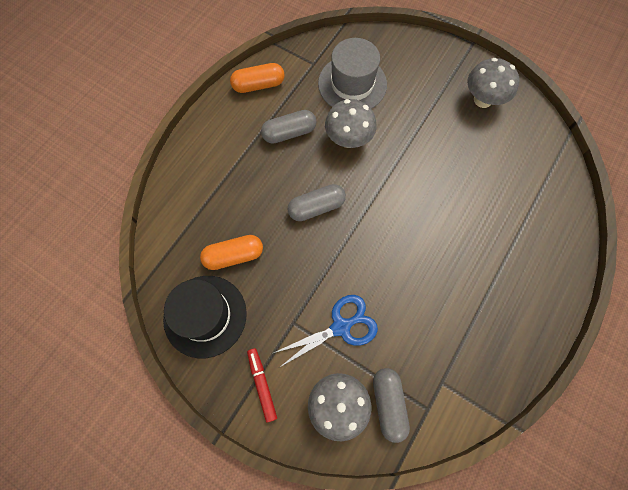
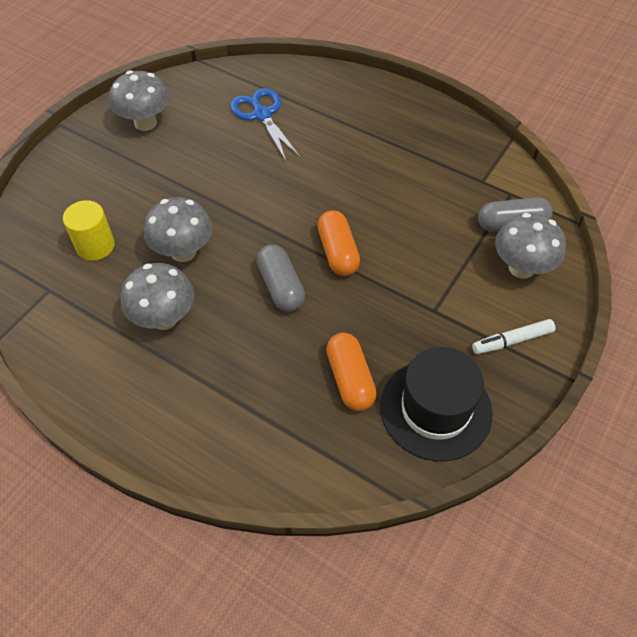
camera: 90 degrees left, 15 degrees down
(258, 85) = (72, 359): orange capsule -> orange capsule (337, 252)
(262, 384) = (512, 340): red marker -> white marker
(289, 133) = (164, 318): grey capsule -> grey mushroom
(341, 326) = (434, 263): blue scissors -> blue scissors (262, 115)
(352, 84) = (95, 246): grey hat -> yellow cylinder

